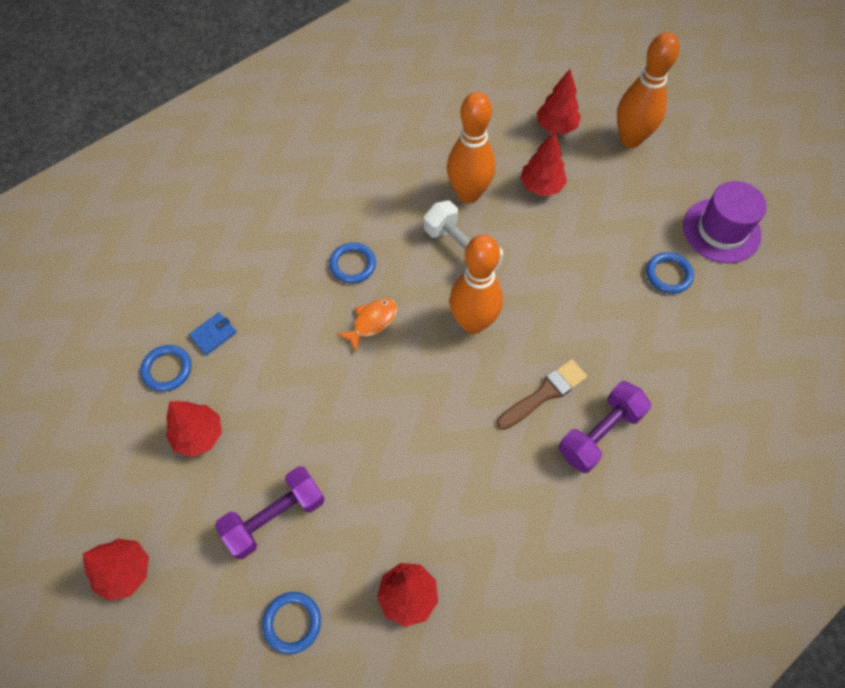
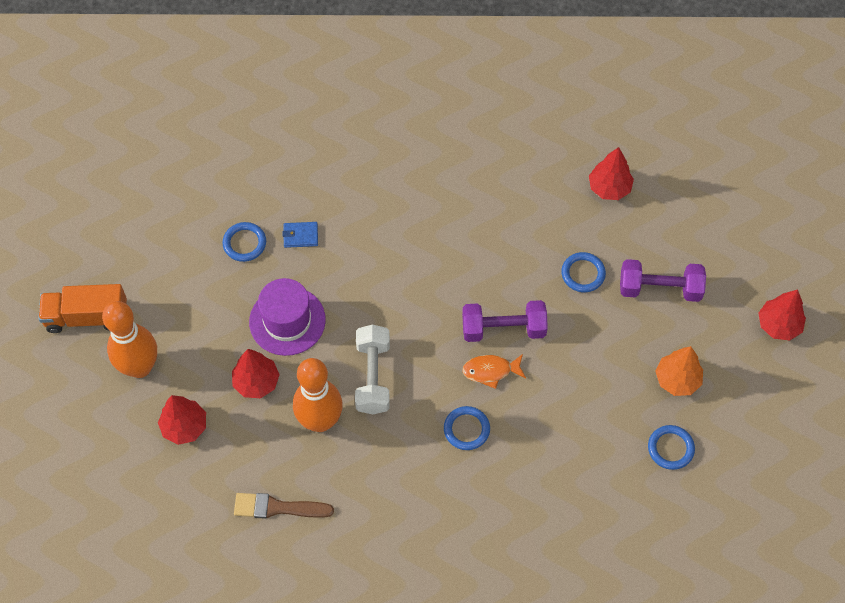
camera: 140 degrees left, 0 degrees up
(199, 435) = (677, 380): red tree -> orange tree
(213, 334) = (617, 451): blue wallet -> blue wallet (300, 236)
(292, 622) = (689, 223): blue ring -> blue ring (583, 274)
(473, 322) = (418, 315): orange bowling pin -> none
(544, 393) = (417, 233): brown brush -> brown brush (278, 507)
(599, 433) = (407, 185): purple dumbbell -> purple dumbbell (503, 329)
(706, 143) = (87, 317): none -> orange truck
(721, 230) = (168, 244): purple hat -> purple hat (287, 321)

